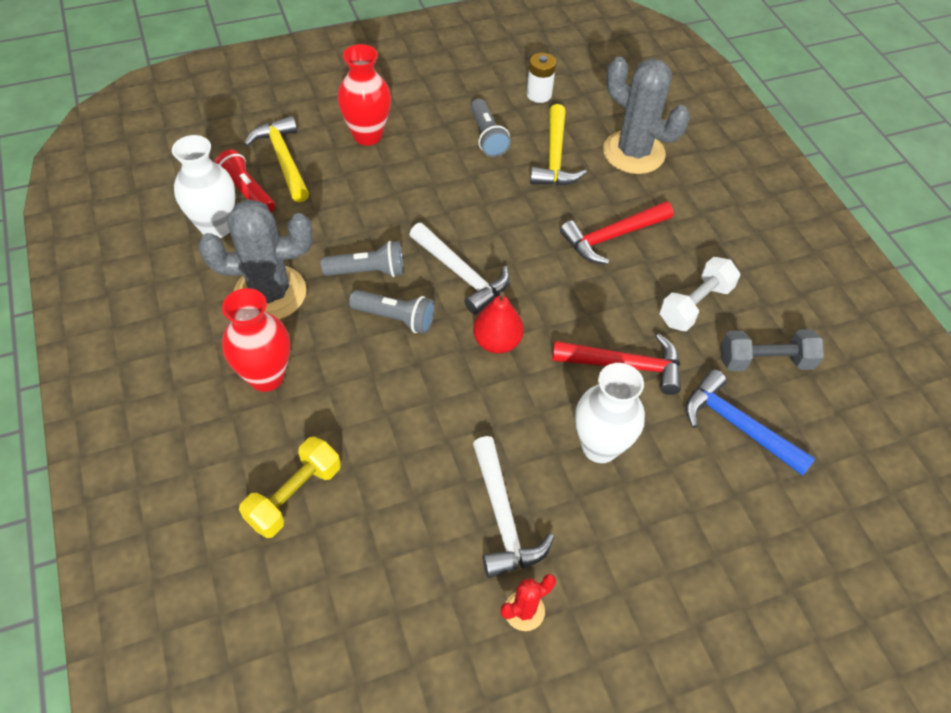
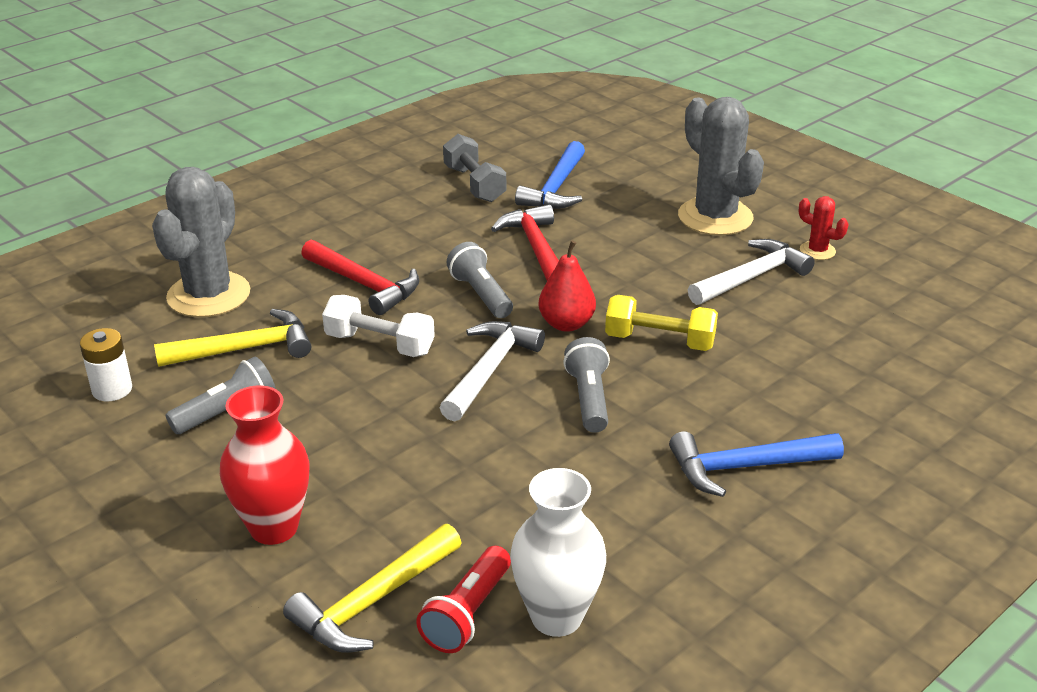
camera: 110 degrees left, 20 degrees down
(266, 377) = (745, 467): red vase -> blue hammer
(270, 293) = (630, 512): grey cactus -> grey cactus (715, 217)
(294, 496) = (852, 396): yellow dumbbell -> yellow dumbbell (659, 341)
(368, 271) = (535, 441): grey flashlight -> grey flashlight (481, 294)
(600, 447) = (636, 245): white vase -> none
(695, 305) = (430, 224): white dumbbell -> white dumbbell (380, 344)

